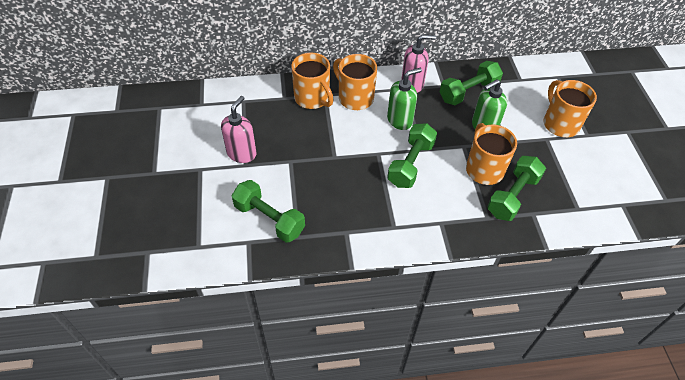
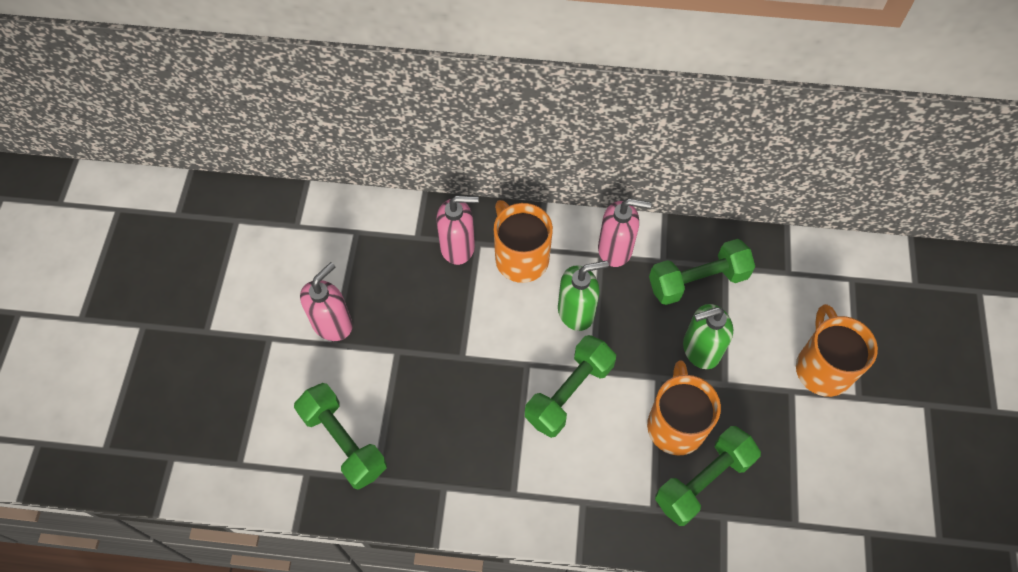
camera: 15 degrees right, 10 degrees up
(312, 98) = (458, 247): orange mug -> pink soap dispenser

